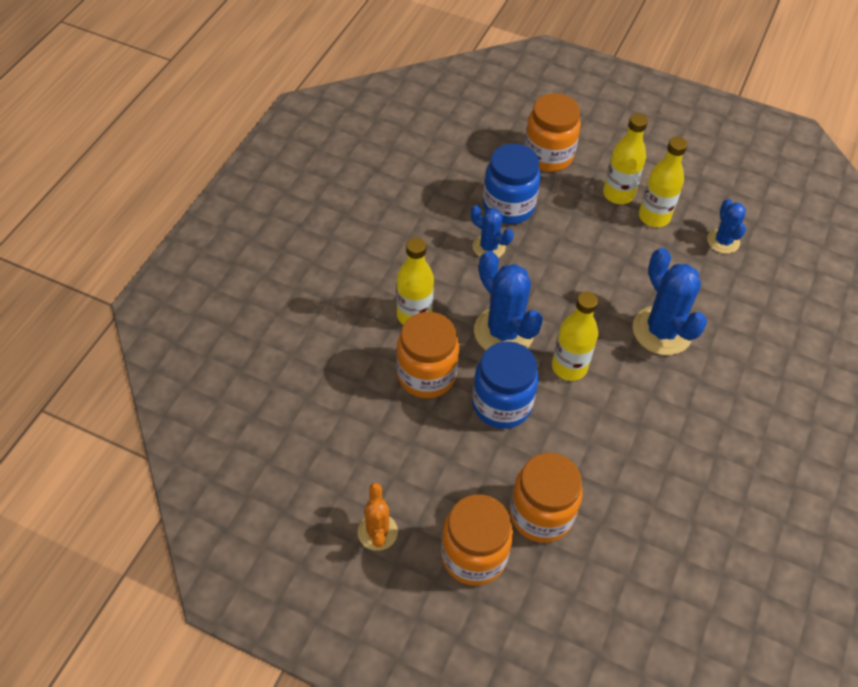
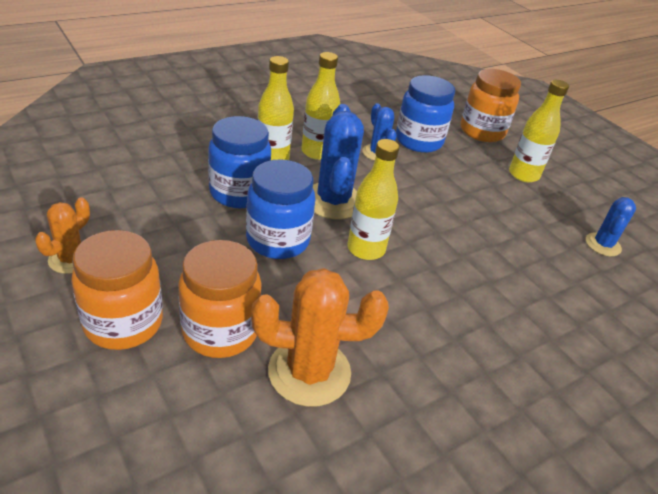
camera: 30 degrees right, 15 degrees down
(426, 375) = (239, 193): orange jar -> blue jar
(623, 504) = (309, 372): none -> orange cactus
(654, 217) = (545, 200): yellow bottle -> yellow bottle (317, 152)
(662, 331) = (482, 271): blue cactus -> none

